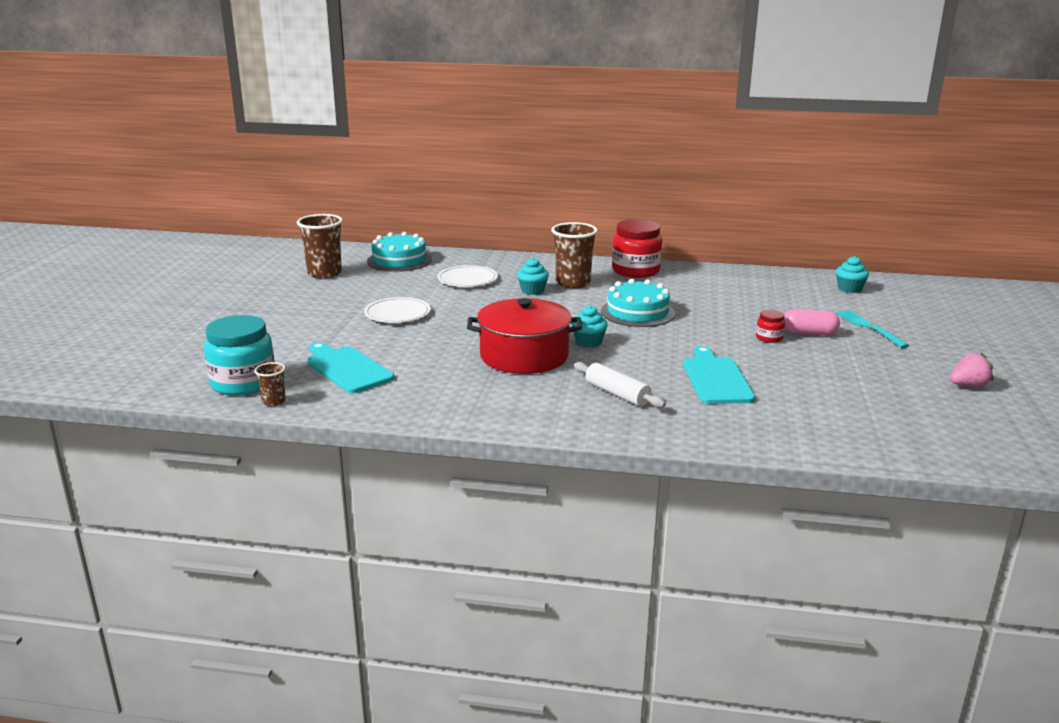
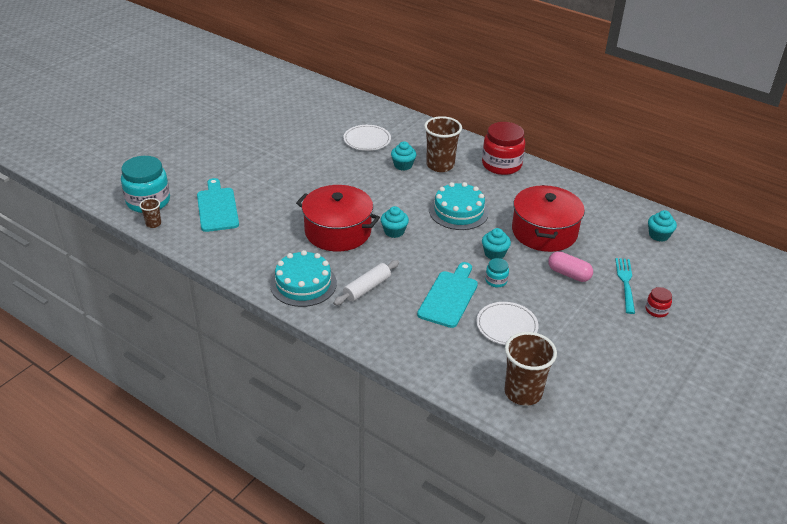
camera: 25 degrees right, 15 degrees up
(324, 273) = (275, 106): brown cup -> brown cup (523, 392)
(397, 313) = (290, 163): white plate -> white plate (506, 326)
(399, 260) = (337, 105): turquoise cake -> turquoise cake (303, 284)
(617, 394) = (367, 288): white rolling pin -> white rolling pin turned 60 degrees clockwise
(717, 335) = (494, 253): none -> turquoise cupcake
(743, 309) = (544, 232): none -> red pot
(746, 355) = (496, 281): none -> turquoise jar
(769, 338) = (532, 269): red jar -> red jar (656, 310)
(968, 386) = (636, 369): pink strawberry -> none

